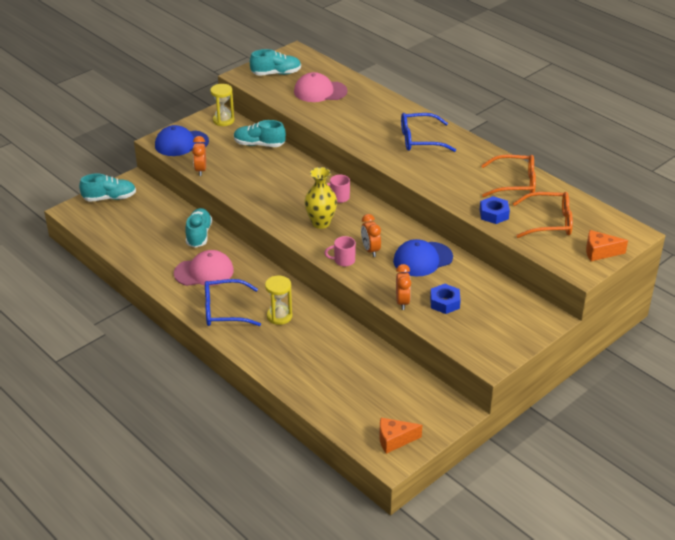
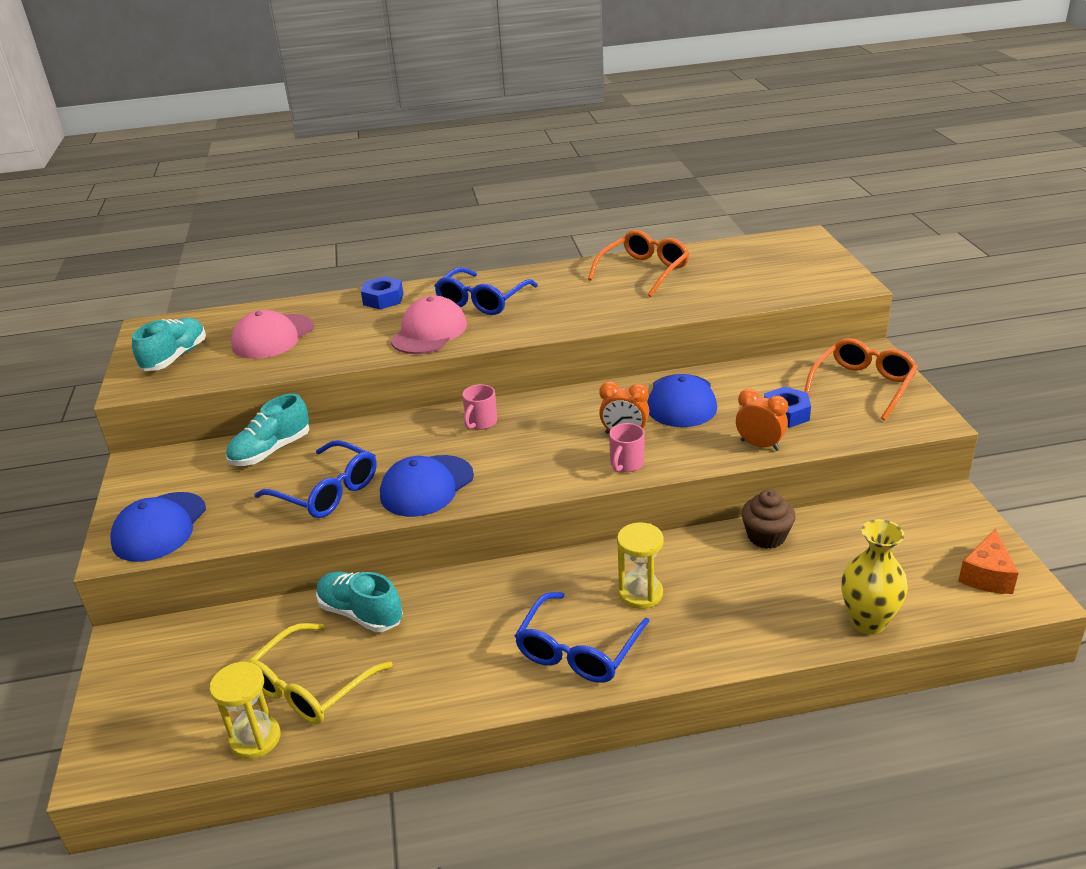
camera: 55 degrees left, 5 degrees down
(109, 198) = (133, 693): turquoise shoe -> none
(146, 242) = (310, 687): none -> yellow glasses
(200, 170) = (257, 529): orange clock -> none
(204, 272) = (459, 640): pink cap -> pink cap (429, 332)
(223, 120) = (164, 465): yellow hourglass -> yellow hourglass (255, 739)
(242, 176) = (327, 491): none -> blue glasses
(271, 204) = (426, 486): none -> blue cap
(321, 223) = (521, 456): yellow vase -> yellow vase (868, 622)
(361, 346) = (766, 536): none -> brown cupcake
(494, 214) = (692, 301): blue nut -> blue nut (383, 299)
(549, 222) = (741, 274): orange glasses -> orange glasses (863, 385)
(600, 252) = (824, 264): orange cheese -> none

